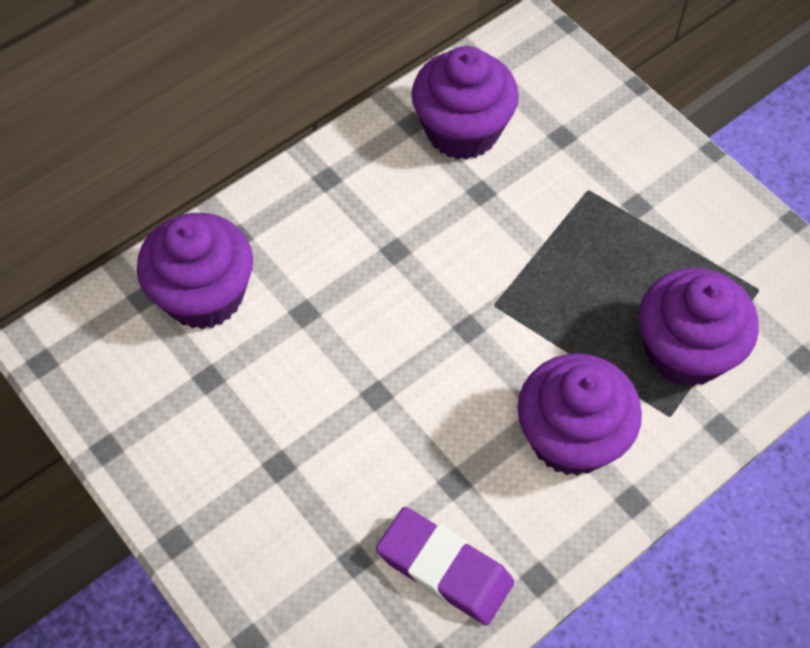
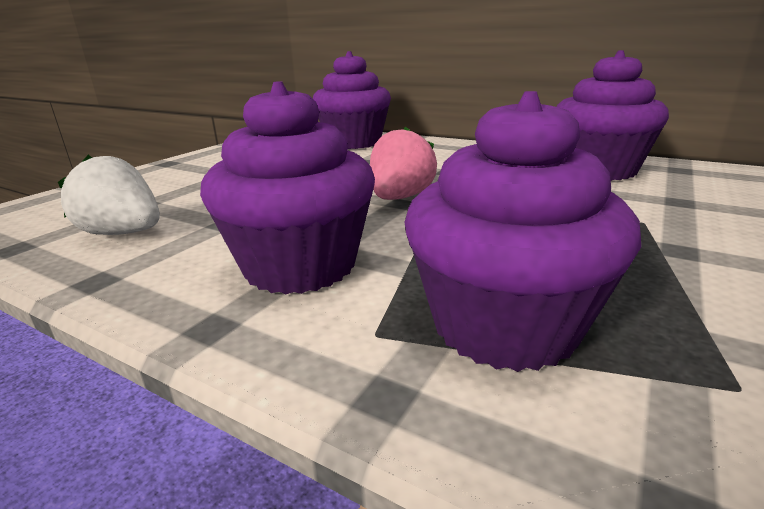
camera: 70 degrees right, 35 degrees down
(444, 569) = (124, 233): purple eraser -> white strawberry
(459, 324) = (400, 198): none -> pink strawberry

